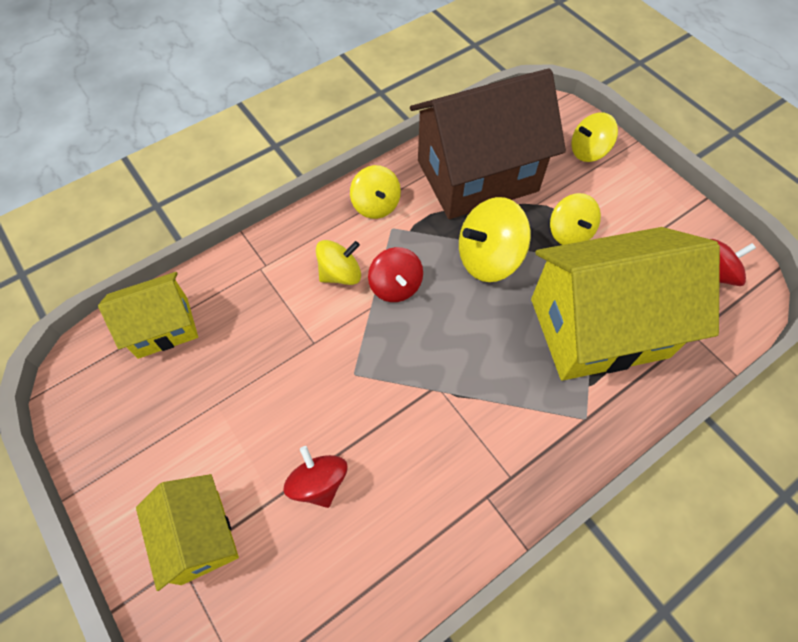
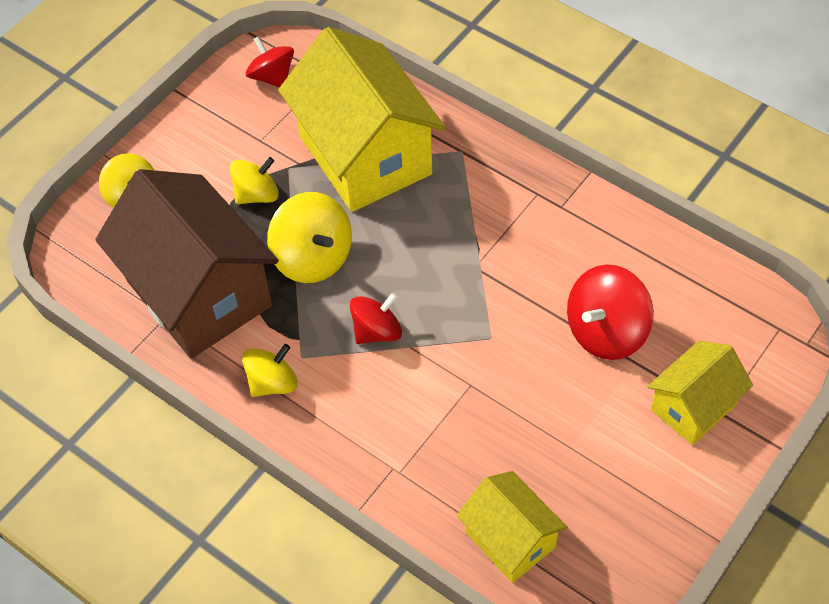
camera: 105 degrees left, 5 degrees down
(319, 483) = (606, 331): red spinning top -> red spinning top, size x1.51
(340, 274) = (379, 388): yellow spinning top -> none

